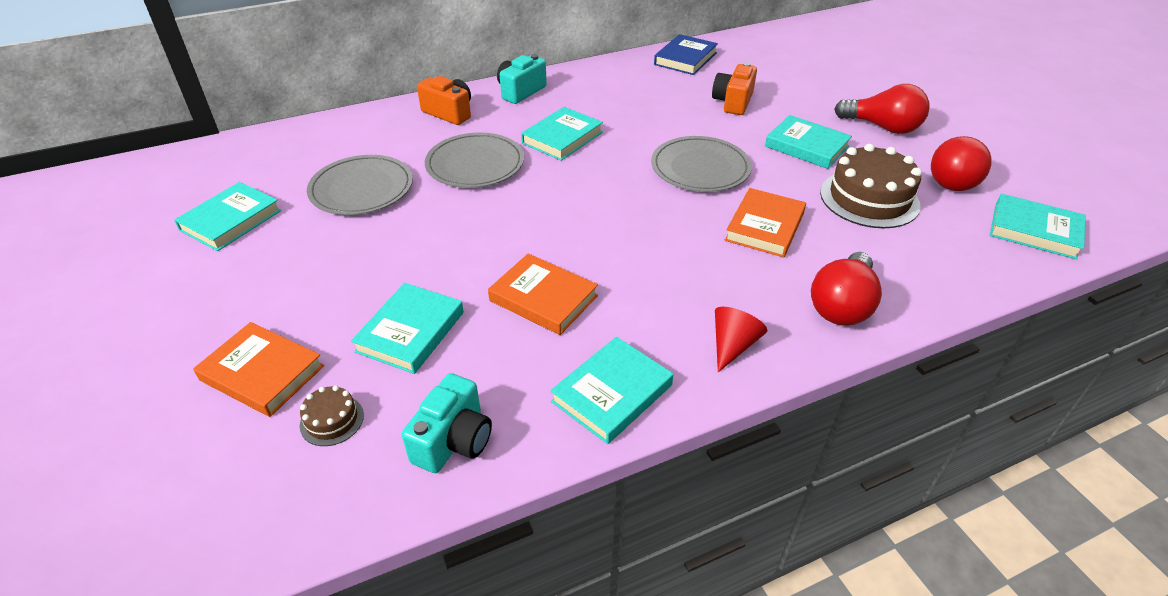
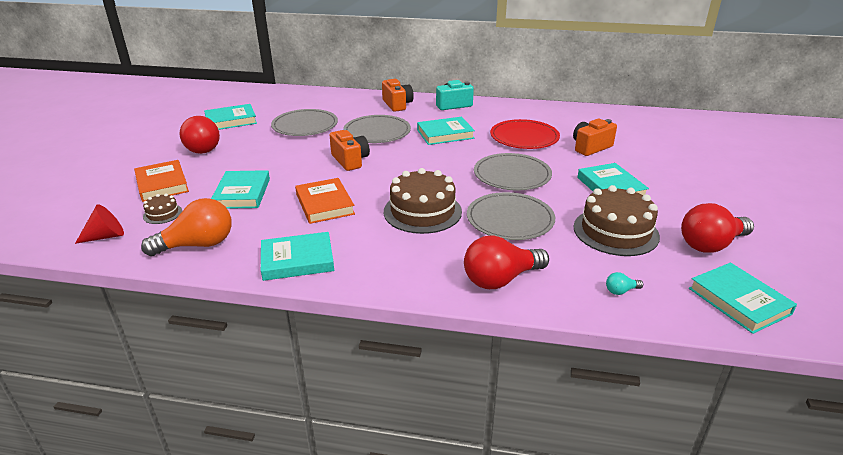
camera: 35 degrees right, 10 degrees down
(410, 332) = (242, 193): turquoise book -> turquoise book turned 60 degrees counterclockwise
(453, 440) = (198, 245): turquoise camera -> orange light bulb
(494, 220) = (350, 160): none -> orange camera
(654, 112) = (524, 137): none -> red plate
(667, 257) = (422, 211): none -> brown cake
(685, 59) = (590, 115): blue book -> none
(732, 345) = (397, 268): red cone -> red cone (106, 236)
(764, 227) = (510, 219): orange book -> grey plate
(882, 127) = (695, 195): red light bulb -> red light bulb (201, 147)
(947, 265) = (621, 291): none -> turquoise light bulb

